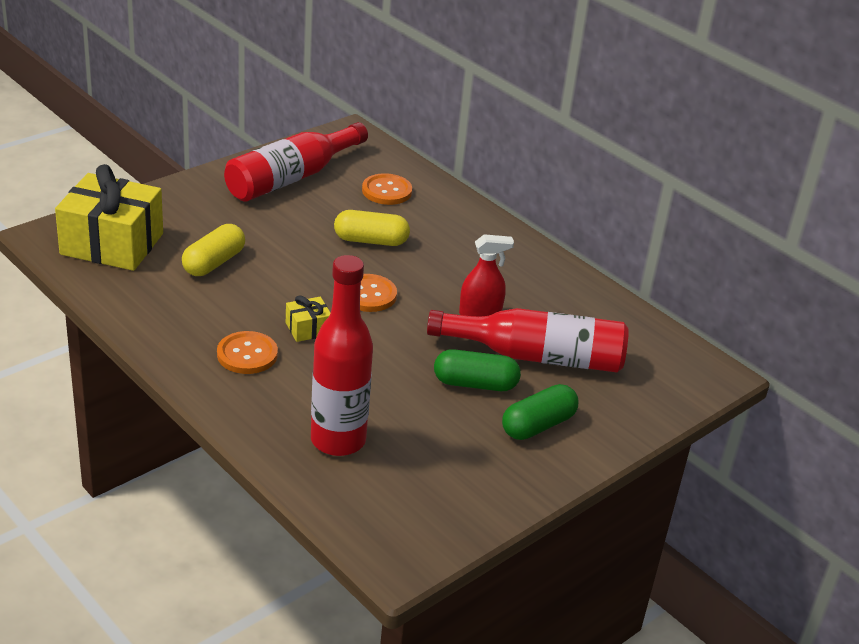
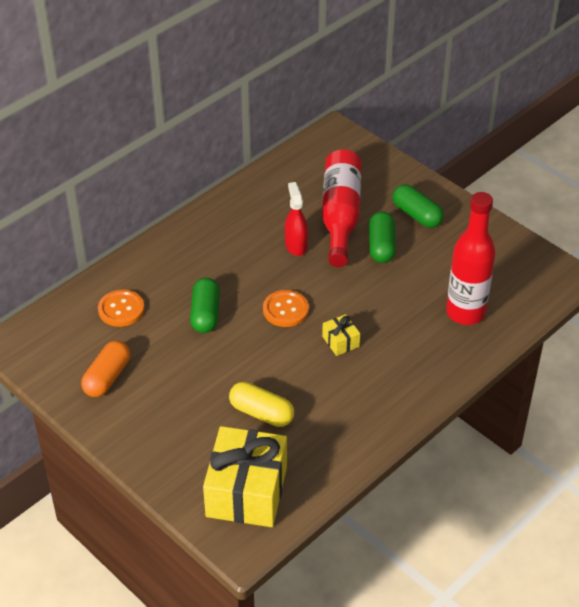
camera: 90 degrees left, 10 degrees up
(247, 354) = (383, 374): orange button -> none
(291, 178) = (107, 377): red bottle -> orange capsule
(371, 240) = (205, 314): yellow capsule -> green capsule

